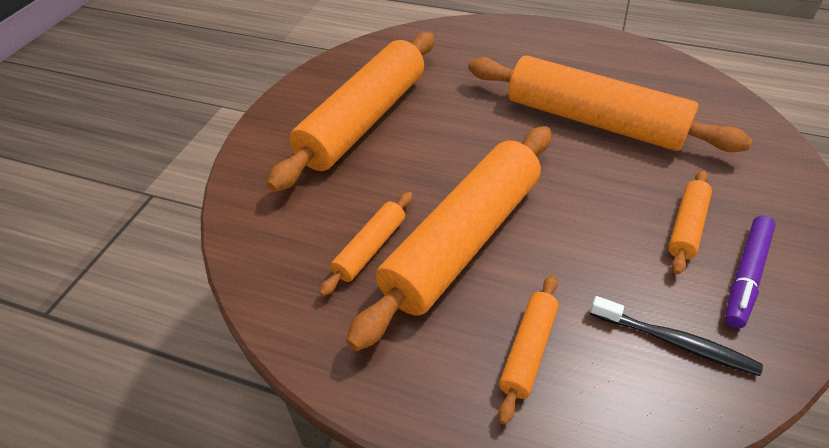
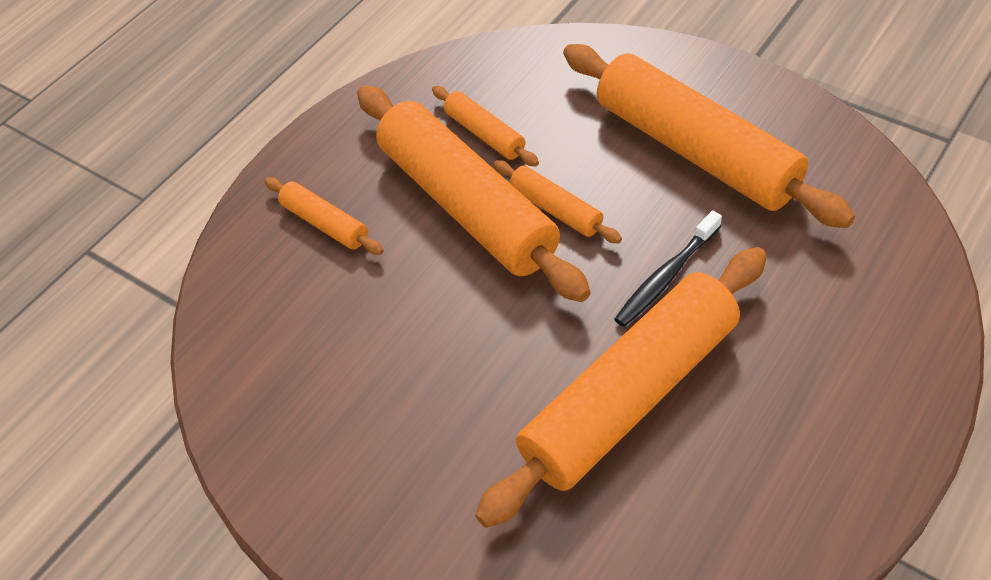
camera: 110 degrees right, 5 degrees up
(675, 342) = (280, 335): black toothbrush -> black toothbrush (666, 277)
(686, 226) = (406, 415): orange rolling pin -> orange rolling pin (556, 209)
(746, 275) = (319, 438): purple marker -> none

